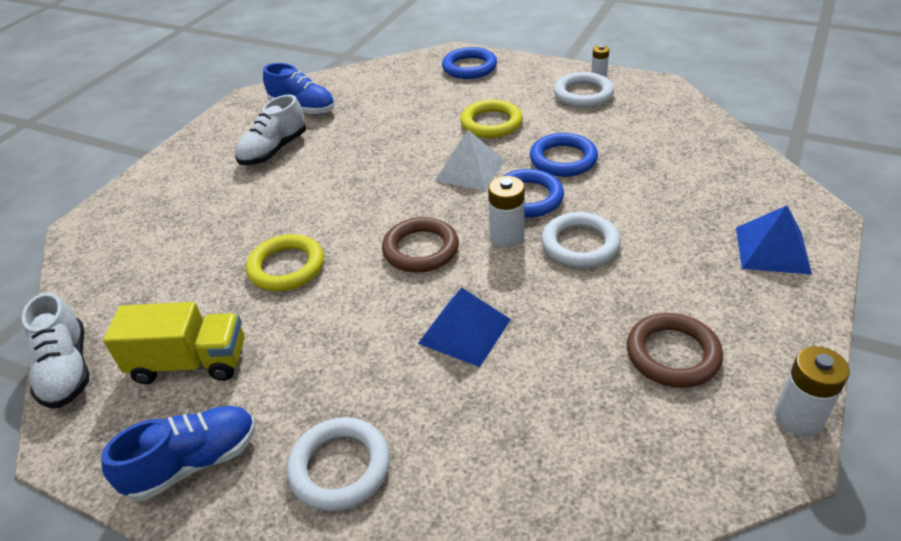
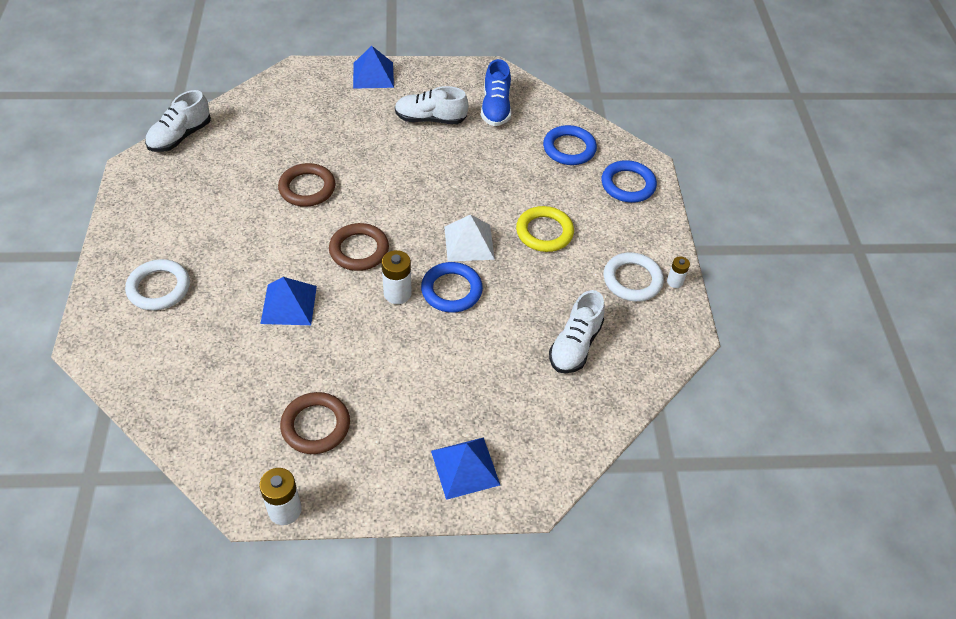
camera: 55 degrees right, 10 degrees up
(162, 172) = (373, 75): none -> blue pyramid
(190, 362) = (207, 185): yellow truck -> none
(193, 463) = (139, 224): blue shoe -> none
(286, 267) = (307, 188): yellow ring -> brown ring
(563, 159) = (517, 297): blue ring -> blue ring (569, 148)
(580, 244) = (410, 340): white ring -> none
(643, 143) = (575, 345): none -> white shoe

